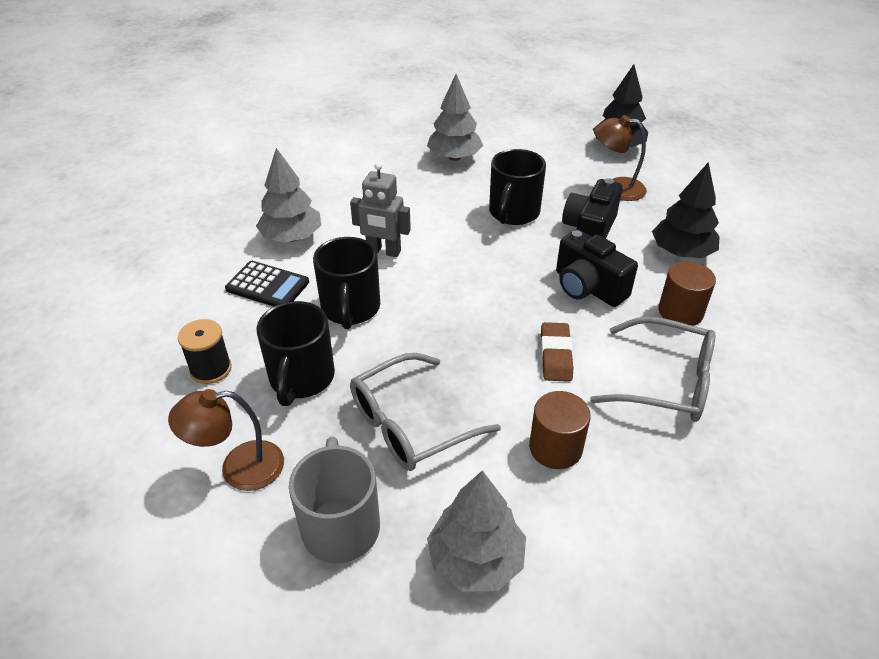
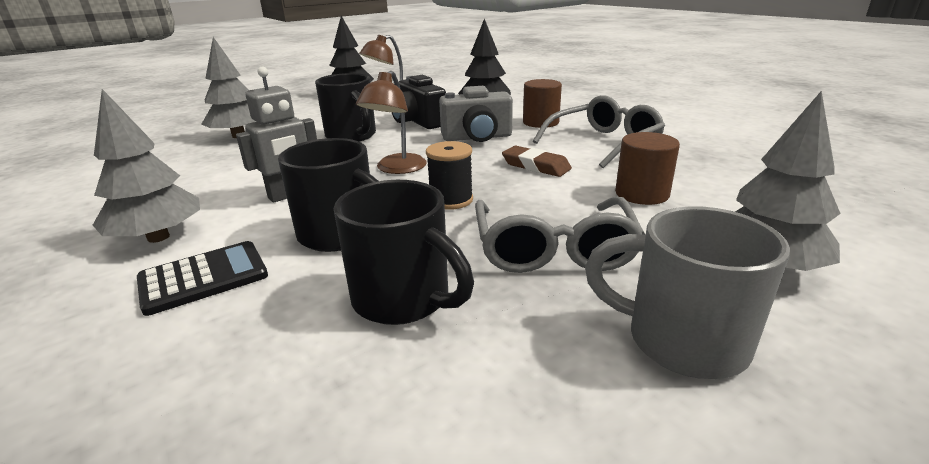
camera: 55 degrees left, 15 degrees down
(211, 369) = (275, 379): black spool -> black spool (451, 200)
(239, 468) = (514, 409): brown lamp -> brown lamp (396, 169)
(588, 287) = (477, 138): black camera -> grey camera

